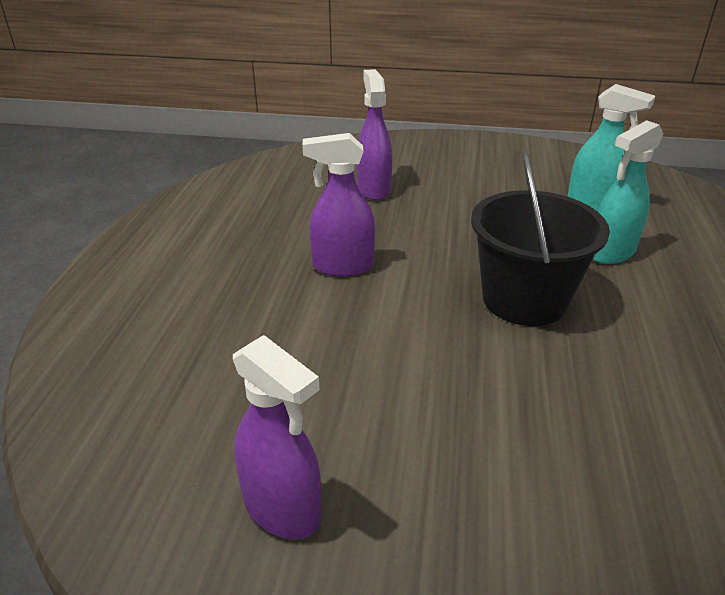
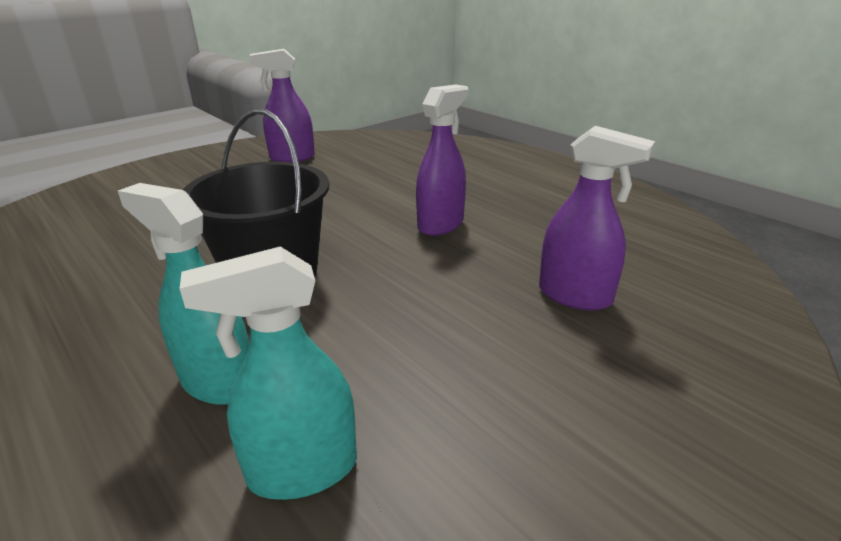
camera: 130 degrees right, 5 degrees down
(611, 252) = (218, 382): turquoise spray bottle -> turquoise spray bottle turned 60 degrees counterclockwise

